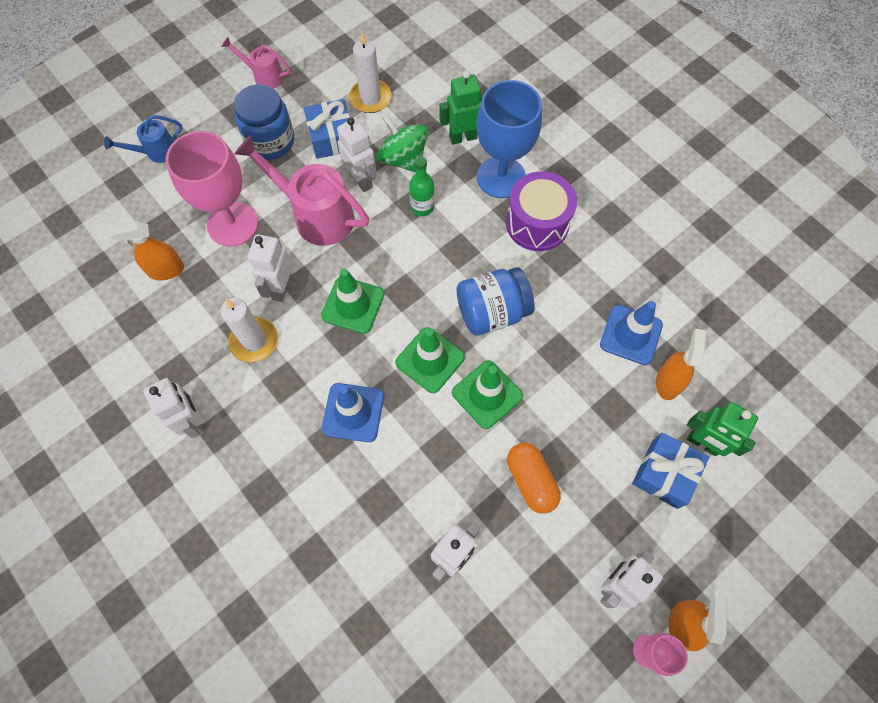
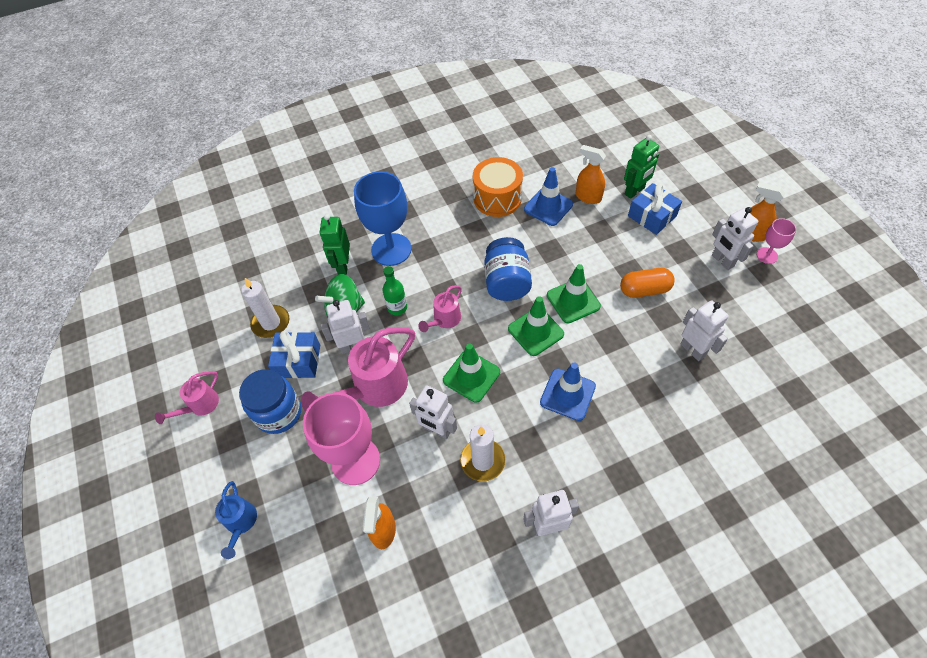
camera: 70 degrees left, 10 degrees down
(419, 259) = (444, 320): none -> pink watering can
(537, 223) = (441, 237): purple drum -> none
(622, 270) = (497, 198): none -> orange drum

